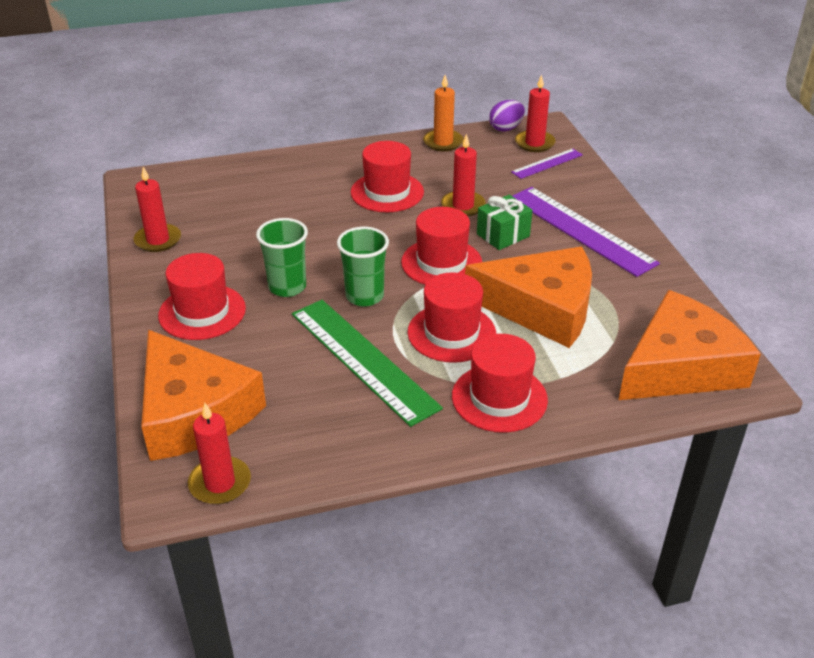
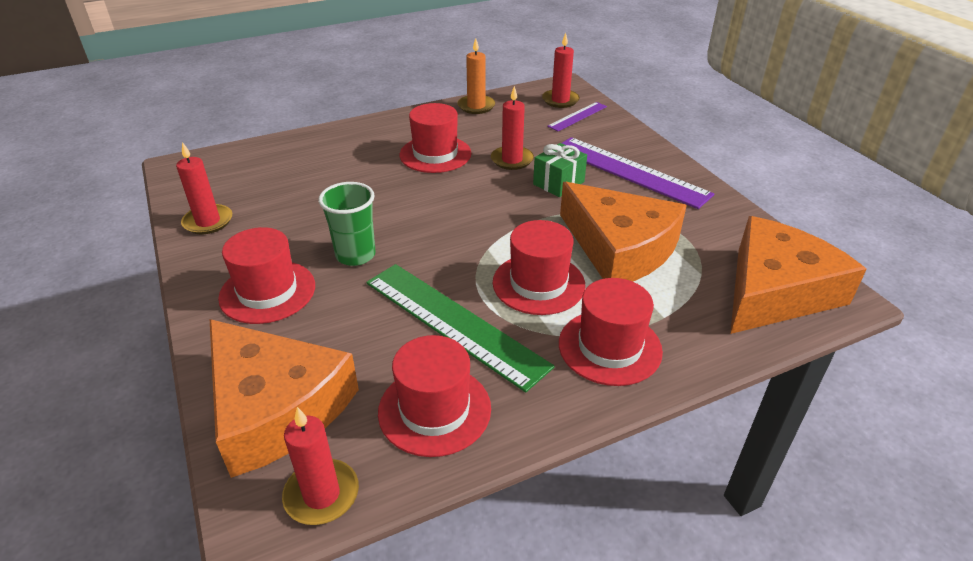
camera: 10 degrees left, 0 degrees up
(364, 296) = (439, 256): green cup -> none
(441, 263) = (507, 215): red hat -> red hat (434, 410)
(506, 128) = (530, 90): purple egg -> none
(541, 307) = (619, 248): orange cheese -> orange cheese turned 45 degrees clockwise

